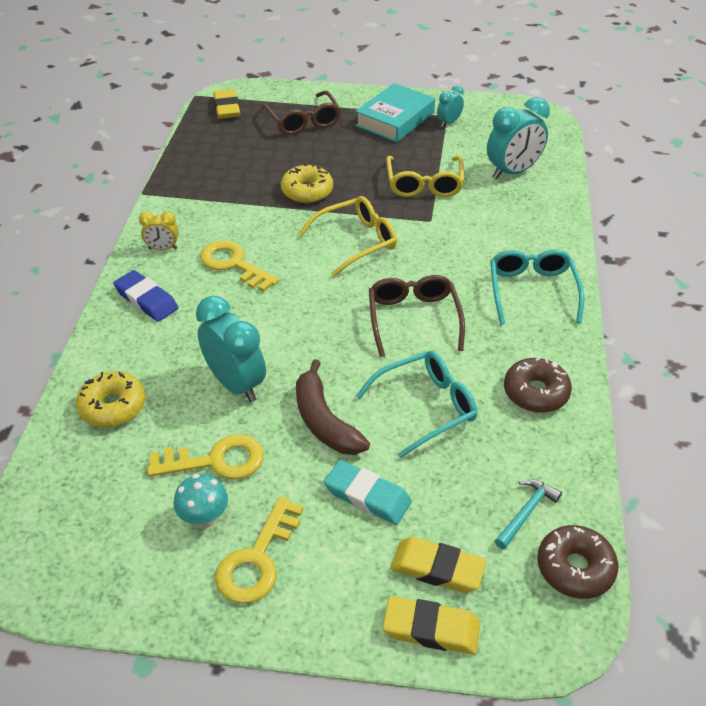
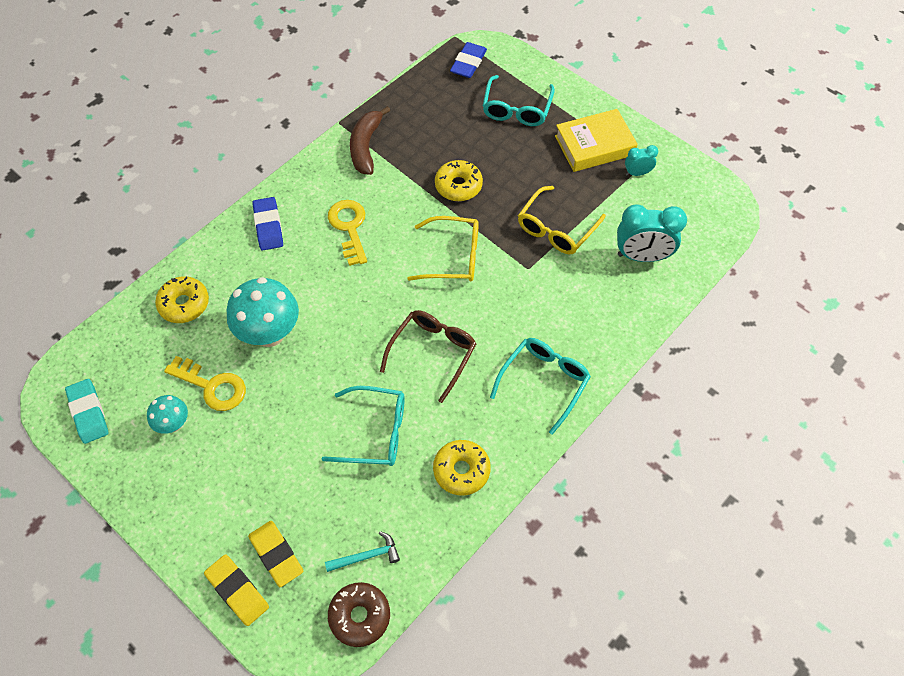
camera: 35 degrees right, 15 degrees up
(163, 248) = (313, 185): yellow clock -> none
(227, 108) = (468, 63): yellow eraser -> blue eraser
(236, 384) = (270, 334): turquoise clock -> turquoise mushroom
(257, 559) = (180, 473): yellow key -> none
(303, 121) = (516, 108): brown glasses -> turquoise glasses
(324, 421) = (300, 399): brown banana -> brown banana (366, 146)
(367, 496) = (279, 474): turquoise eraser -> turquoise eraser (88, 413)
(395, 119) = (594, 146): turquoise book -> yellow book
(535, 392) = (461, 470): brown donut -> yellow donut

